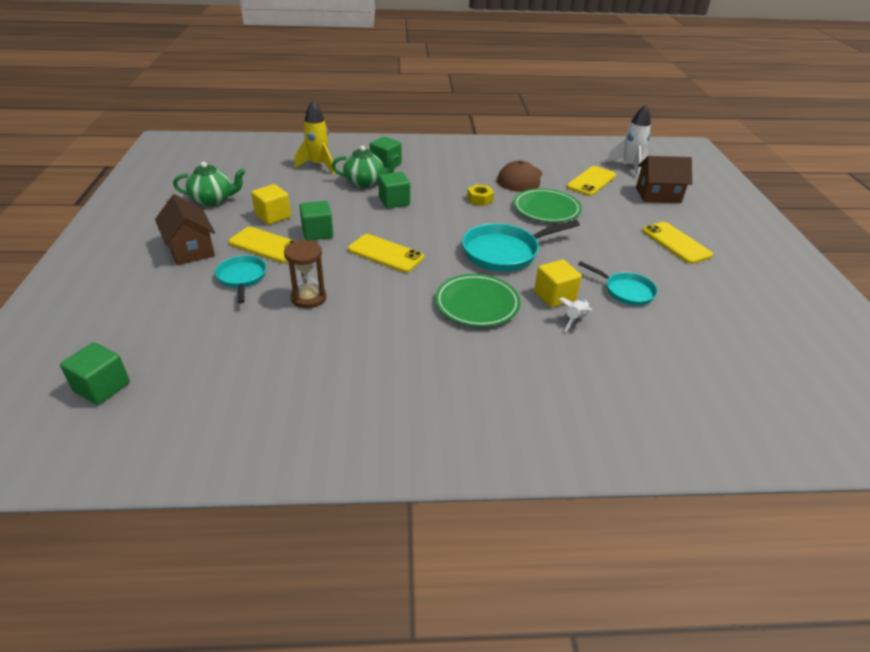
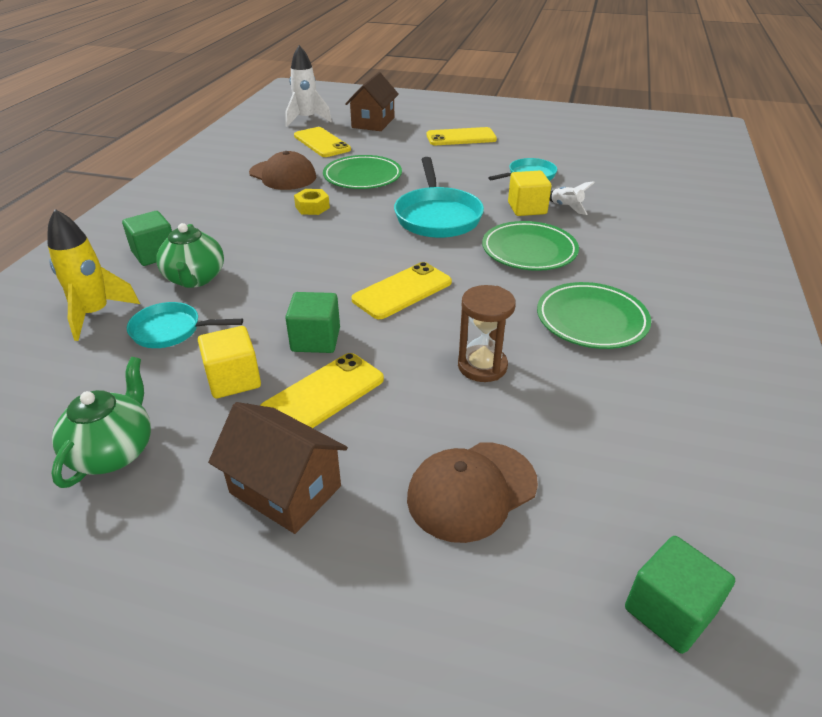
camera: 70 degrees left, 0 degrees up
(191, 249) = (285, 489): brown house -> brown house turned 45 degrees clockwise
(192, 307) = (471, 490): none -> brown cap
(242, 278) = (407, 428): turquoise pan -> turquoise pan (171, 330)
(365, 182) = (195, 279): green teapot -> green teapot turned 150 degrees clockwise
(384, 344) = (591, 320): none -> green plate
(394, 201) = (272, 264): green cube -> none

